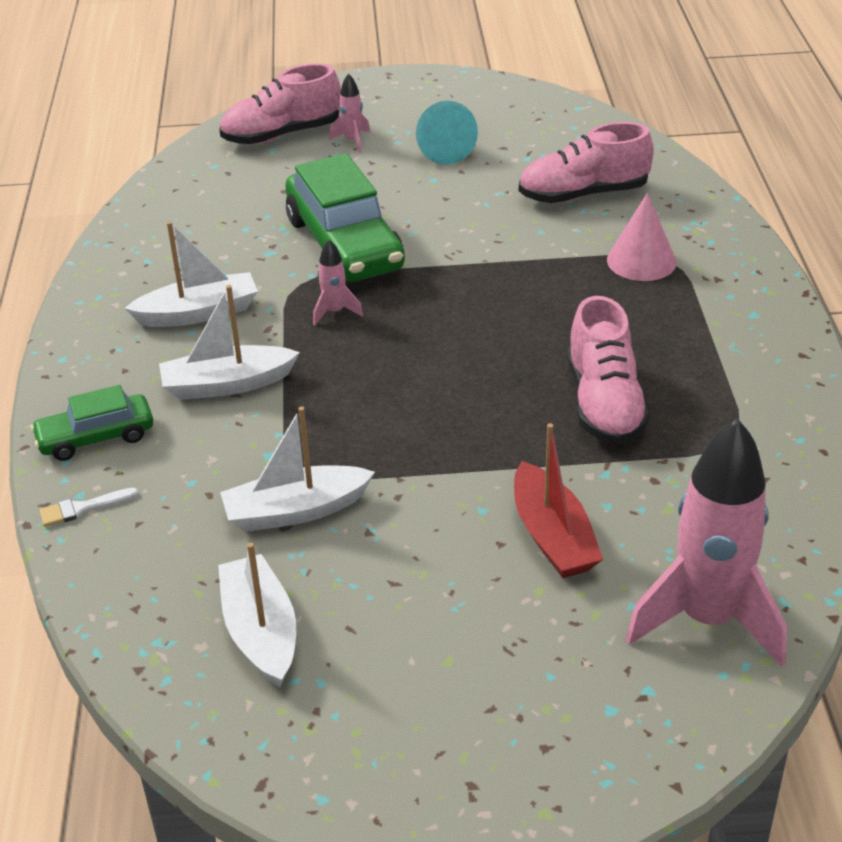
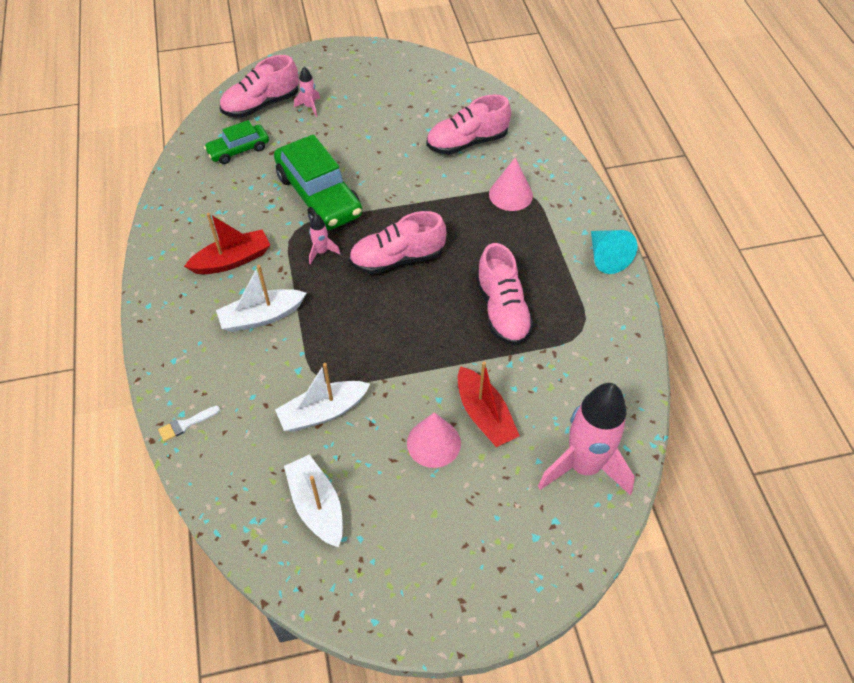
camera: 10 degrees left, 15 degrees up
(96, 437) = (183, 367): green car -> green car (238, 150)
(198, 313) = (232, 260): white boat -> red boat
(444, 150) = (371, 111): turquoise cone -> turquoise cone (606, 257)
(449, 328) = (397, 259): none -> pink shoe
(463, 566) = (433, 443): none -> pink cone

